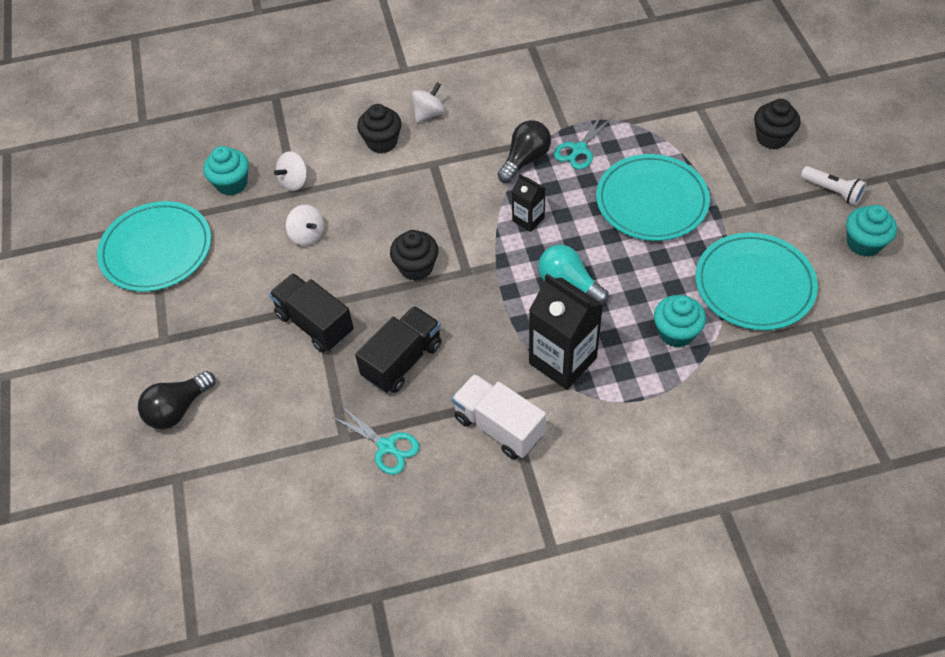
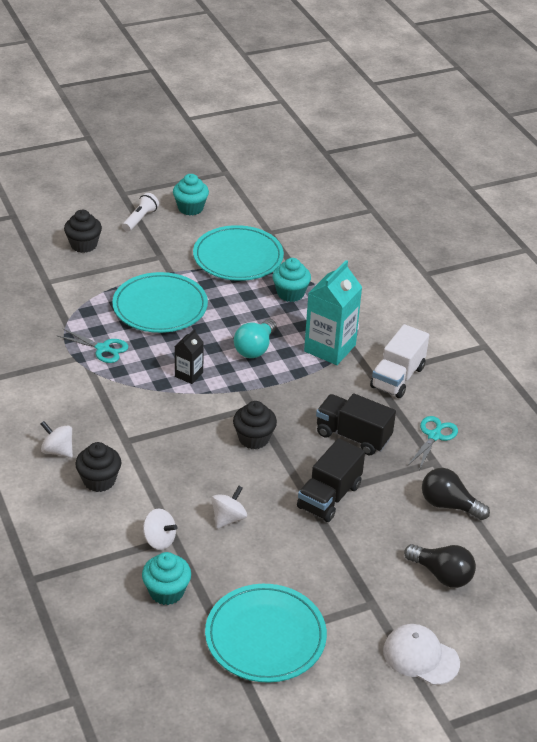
camera: 105 degrees left, 15 degrees down
(87, 369) = (420, 656): none -> white cap
(525, 160) = (118, 381): black light bulb -> black light bulb (449, 505)
(562, 360) = (330, 348): black carton -> turquoise carton

